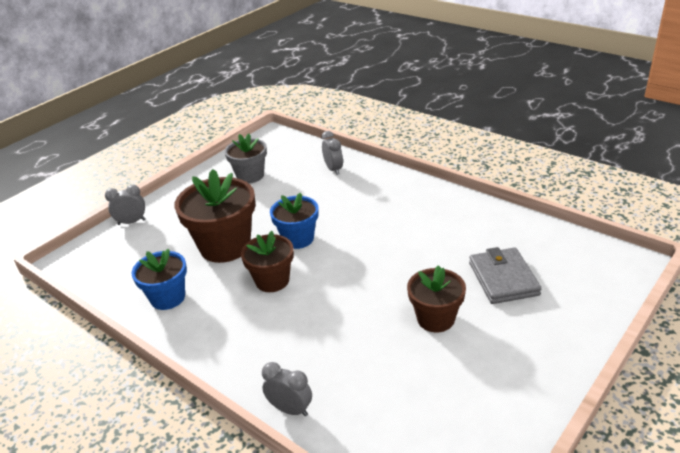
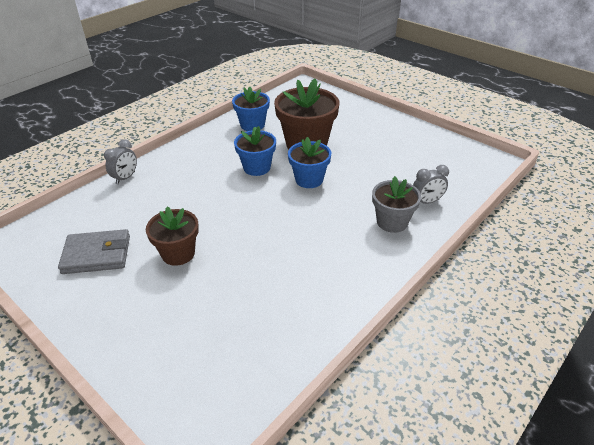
camera: 90 degrees right, 5 degrees up
(131, 222) = (346, 102): grey clock -> none
(250, 176) = (413, 151): grey flower pot -> grey flower pot (392, 222)
(272, 280) = (257, 167): brown flower pot -> blue flower pot
(503, 279) = (214, 309): grey wallet -> grey wallet (97, 255)

